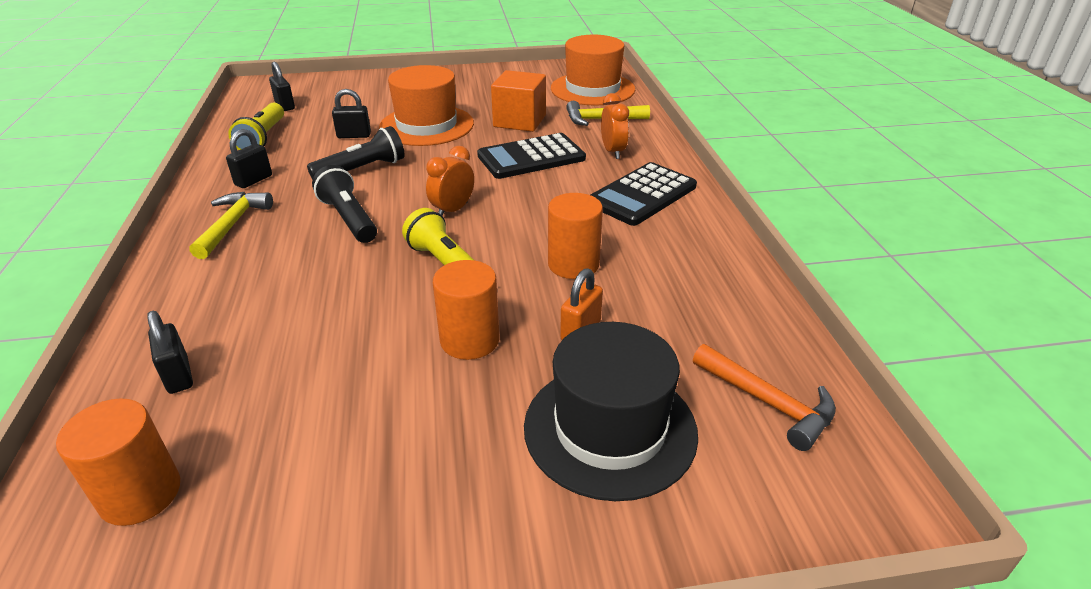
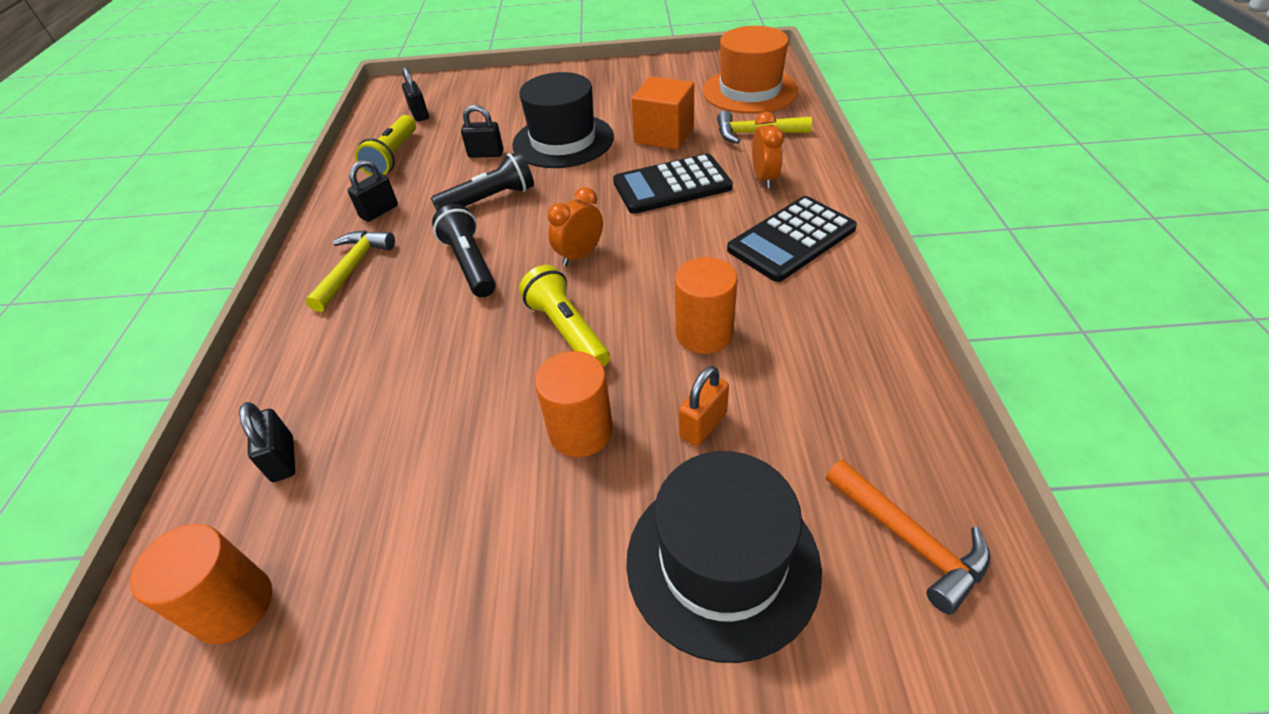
camera: 10 degrees right, 10 degrees up
(426, 125) = (563, 141): orange hat -> black hat

